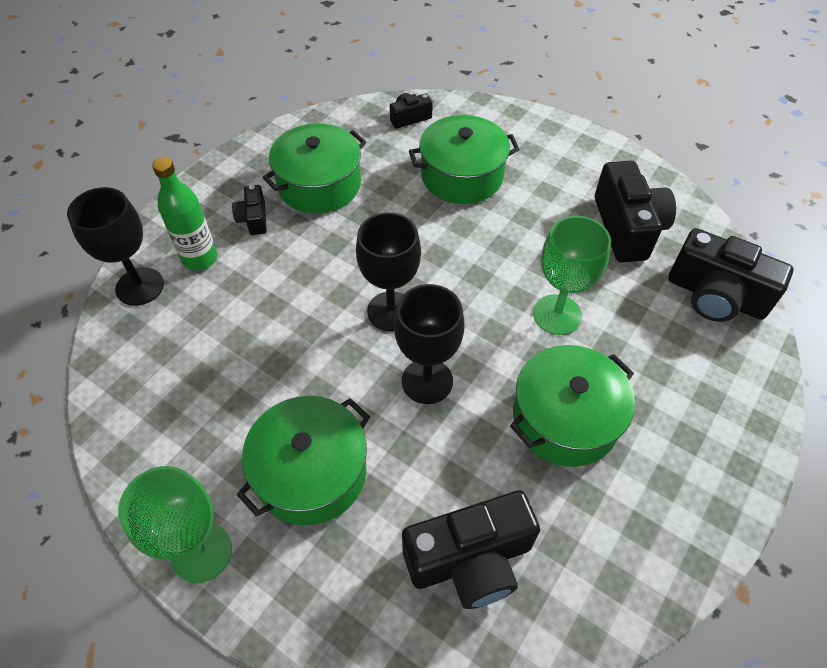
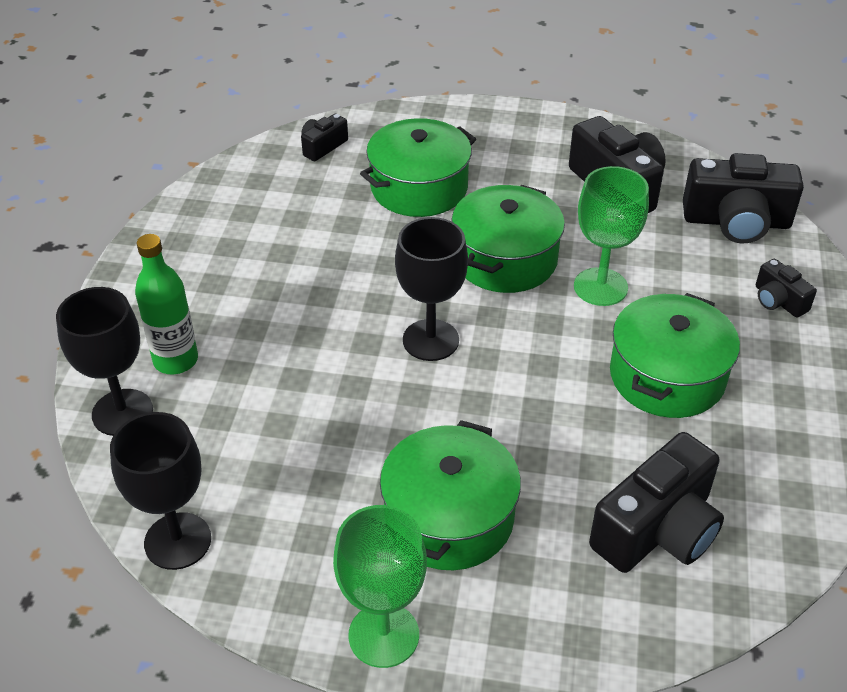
camera: 25 degrees left, 10 degrees down
(253, 219) = (212, 300): black camera -> black camera (778, 301)
(319, 185) = (265, 243): green pot -> green pot (505, 259)
(427, 381) = (512, 391): black goblet -> black goblet (177, 541)

